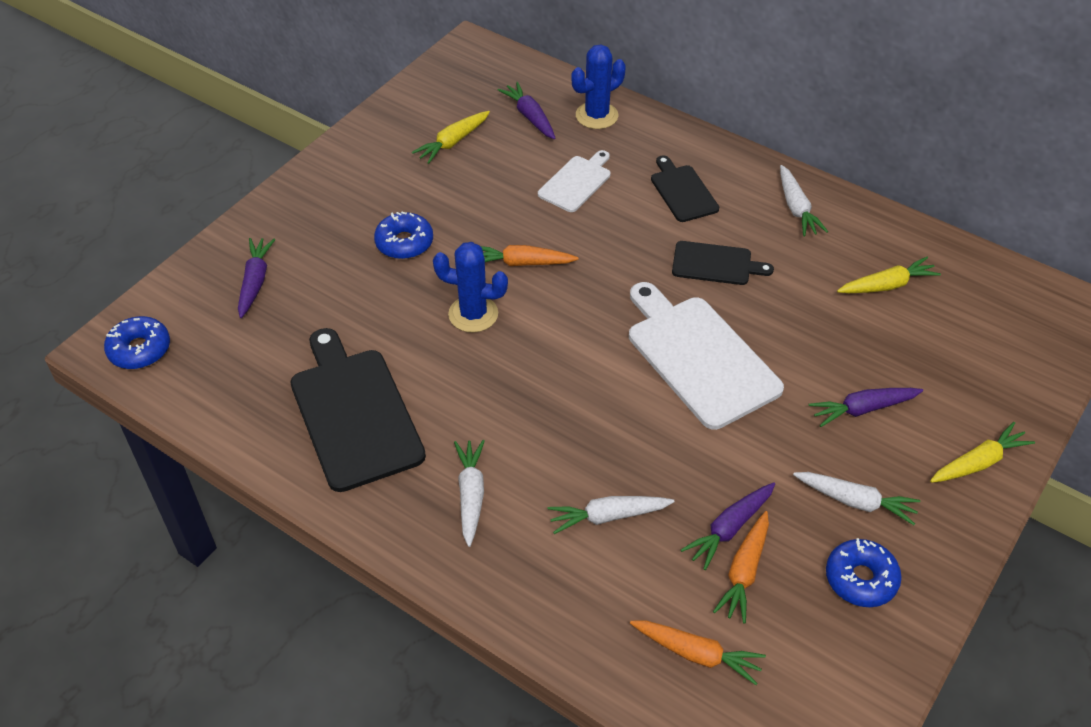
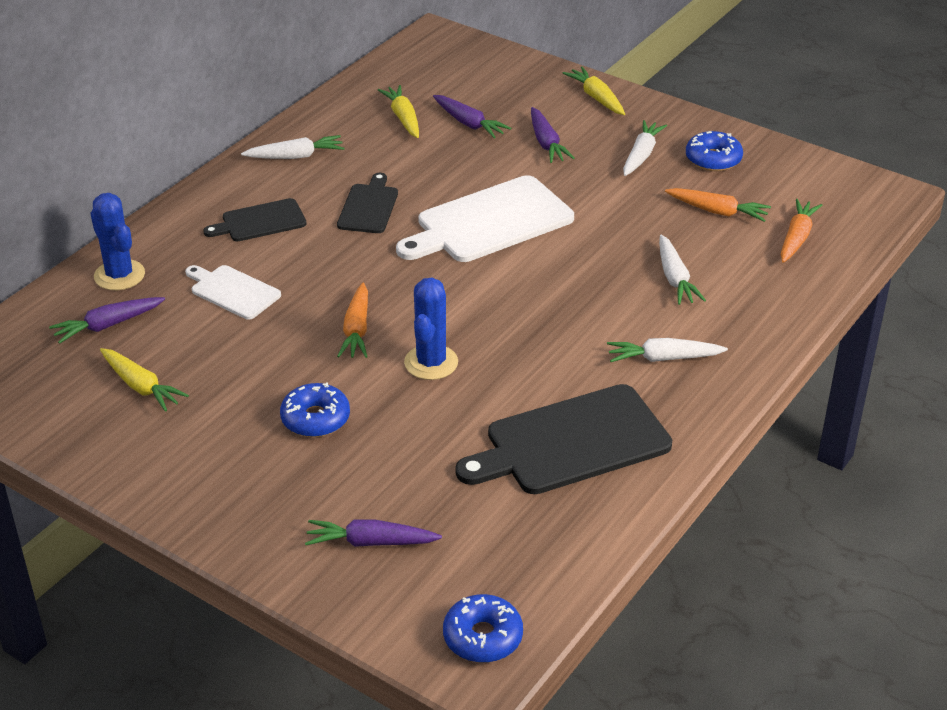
camera: 90 degrees left, 10 degrees down
(729, 528) = (677, 216): purple carrot -> purple carrot (469, 123)

